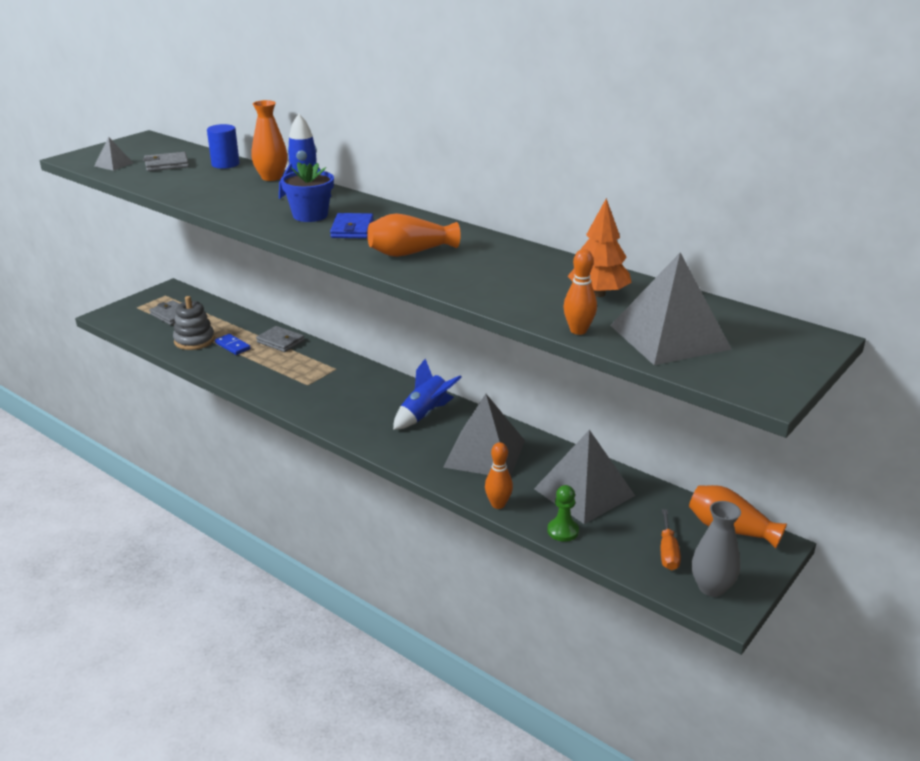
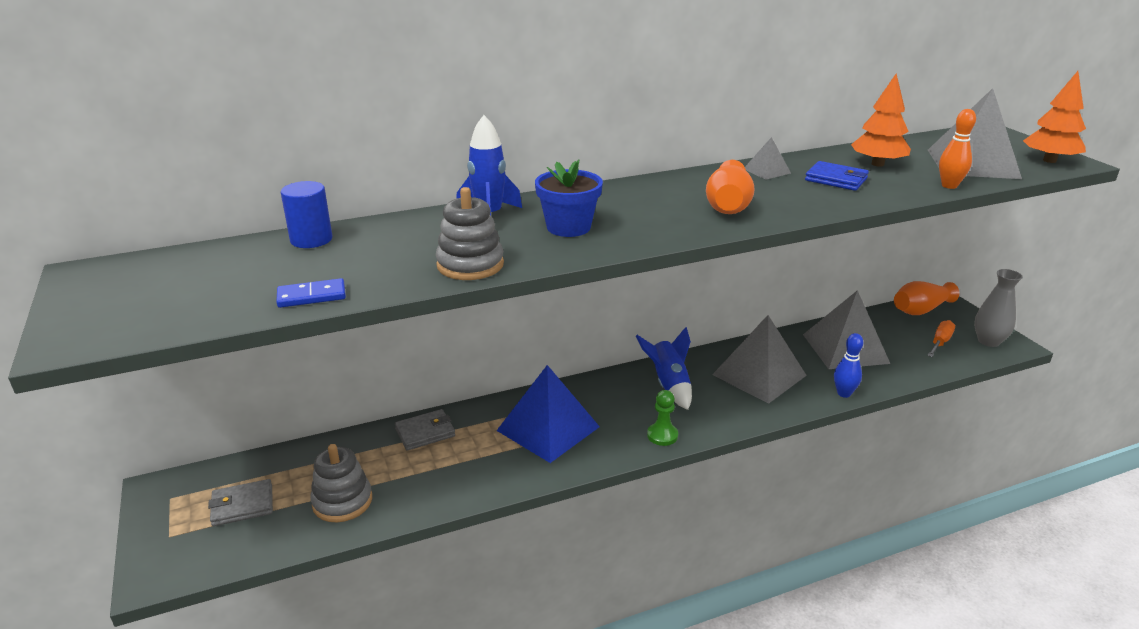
camera: 60 degrees left, 0 degrees up
(113, 164) = (168, 313): grey pyramid -> grey pyramid (767, 171)
(166, 165) = (244, 275): grey wallet -> none
(225, 205) = (470, 265): none -> grey stacking toy
(232, 346) = (394, 472): blue domino -> blue domino (311, 296)
(271, 177) = (408, 223): orange vase -> none
(321, 381) = (548, 428): none -> blue pyramid
(352, 229) = (636, 216): blue wallet -> blue wallet (836, 179)
(498, 504) = (844, 393): orange bowling pin -> blue bowling pin
(563, 531) = (896, 376): green pawn -> green pawn (662, 435)
(668, 552) = (940, 342): orange screwdriver -> orange screwdriver turned 90 degrees counterclockwise
(748, 378) = (1049, 160): none -> orange tree

